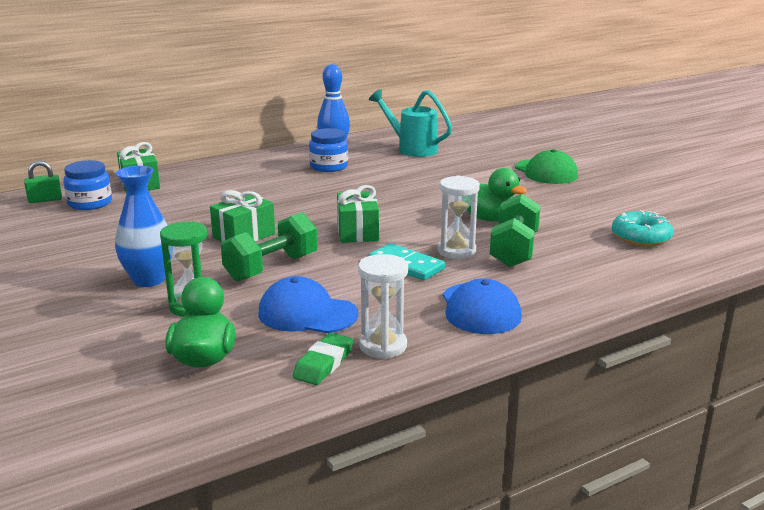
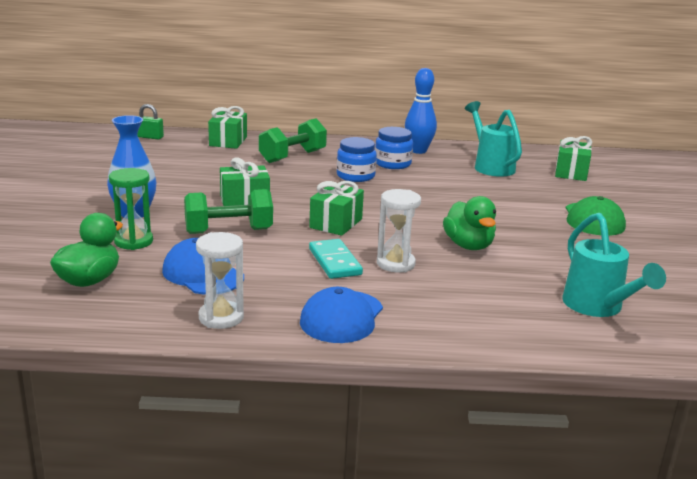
camera: 30 degrees right, 0 degrees up
(90, 203) = (174, 147): blue jar -> blue jar (355, 176)
(324, 363) = (160, 314): green eraser -> none
(478, 139) = (571, 172): none -> green gift
(514, 250) = (449, 279): green dumbbell -> green dumbbell (292, 156)
(640, 238) = (597, 307): turquoise donut -> turquoise watering can

